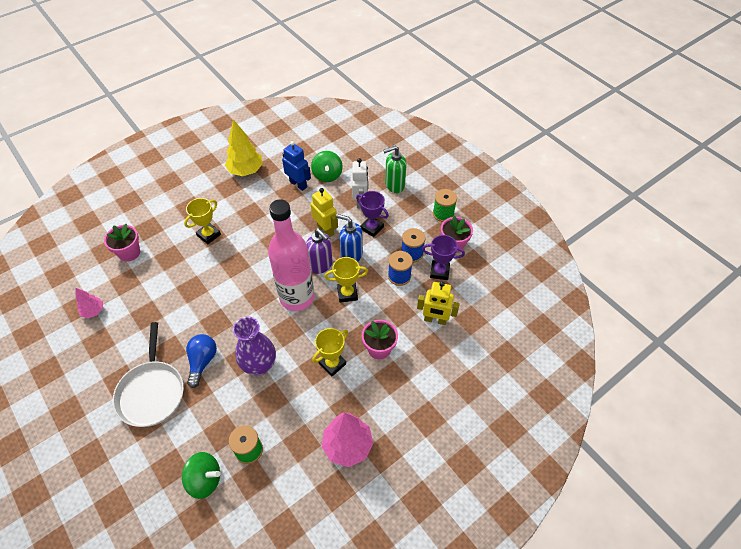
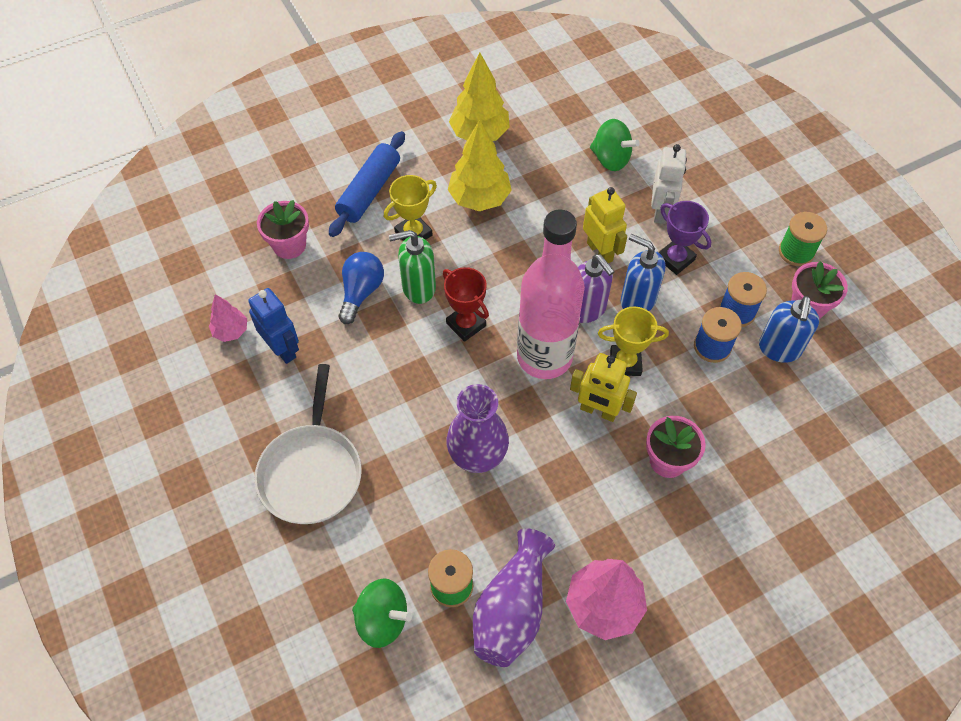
camera: 10 degrees right, 5 degrees up
(179, 213) = (369, 191): none -> blue rolling pin
(202, 361) = (390, 437): blue light bulb -> blue light bulb (361, 292)
(246, 285) = (466, 324): none -> red trophy
(249, 209) = (479, 198): none -> yellow tree
(289, 458) = (512, 609): none -> purple vase
(298, 184) = (562, 168): blue robot -> blue robot (282, 349)
(327, 175) = (610, 159): green spinning top -> green spinning top turned 60 degrees counterclockwise
(332, 364) = (591, 473): yellow trophy -> none
(394, 185) = (720, 191): green soap dispenser -> green soap dispenser (418, 288)
(435, 320) = (763, 428): yellow robot -> yellow robot (598, 411)
(439, 272) = (779, 349): purple trophy -> blue soap dispenser

